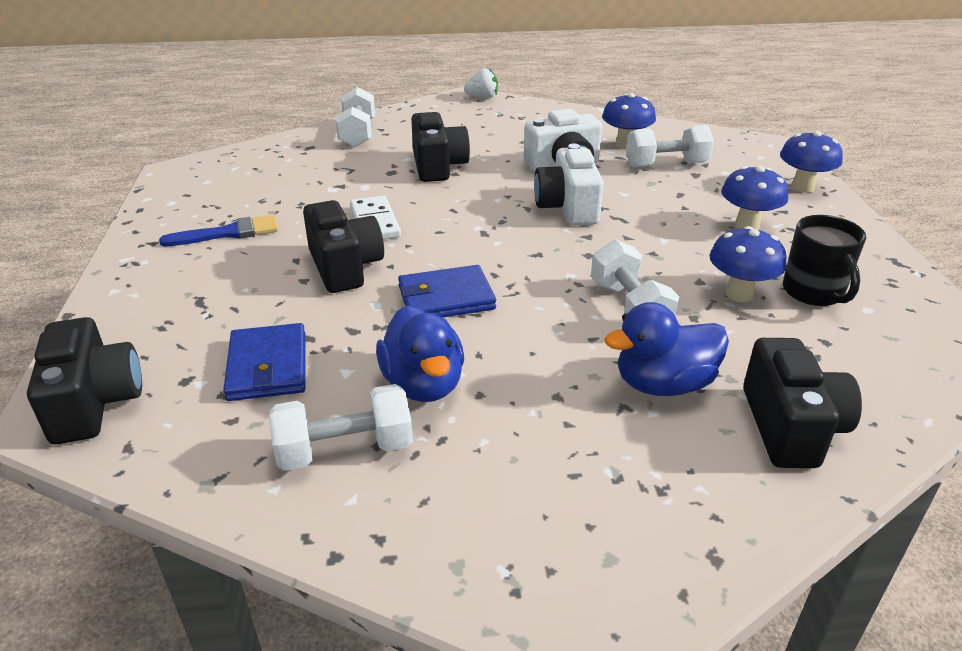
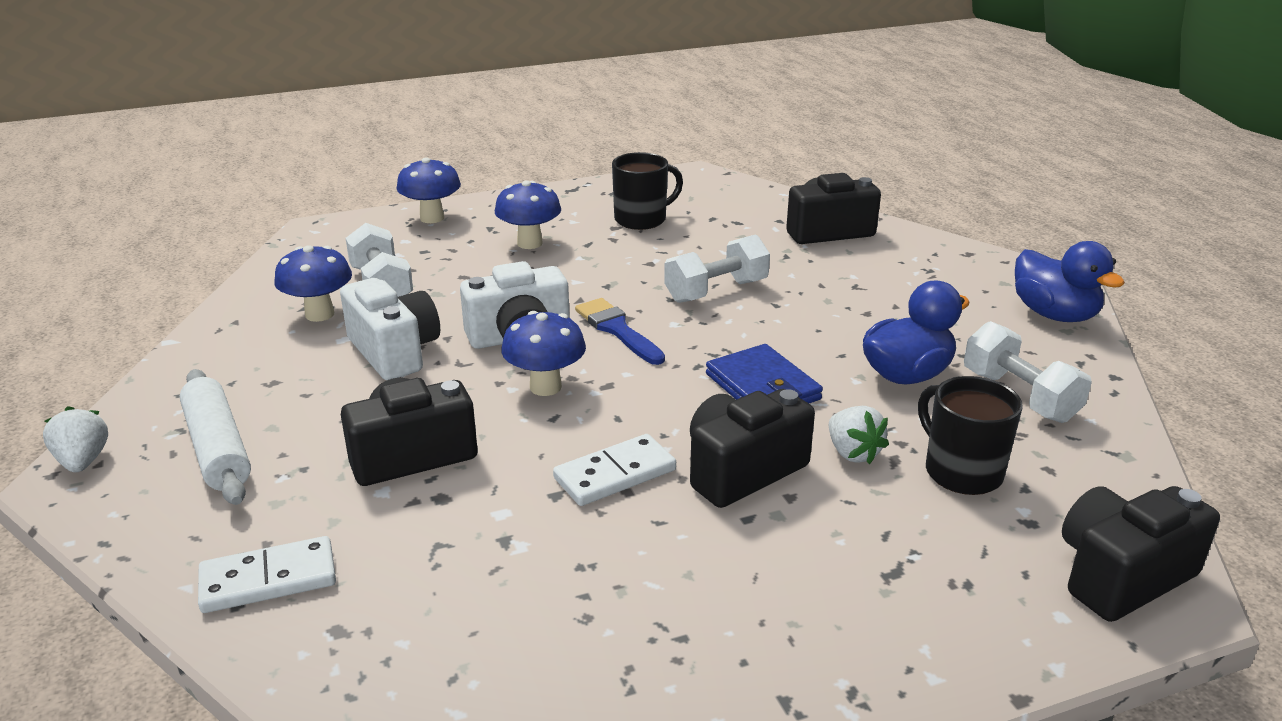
camera: 105 degrees left, 5 degrees down
(228, 233) = (712, 615): blue brush -> blue brush (617, 330)
(267, 366) = (961, 471): blue wallet -> black mug
(330, 319) = (853, 453): none -> white strawberry
(358, 134) = (268, 579): white dumbbell -> white domino
(476, 122) = (218, 448): none -> white rolling pin
(663, 384) = (816, 273): blue duck -> blue duck (1054, 314)
(739, 294) = (662, 247): blue mushroom -> blue mushroom (545, 387)

